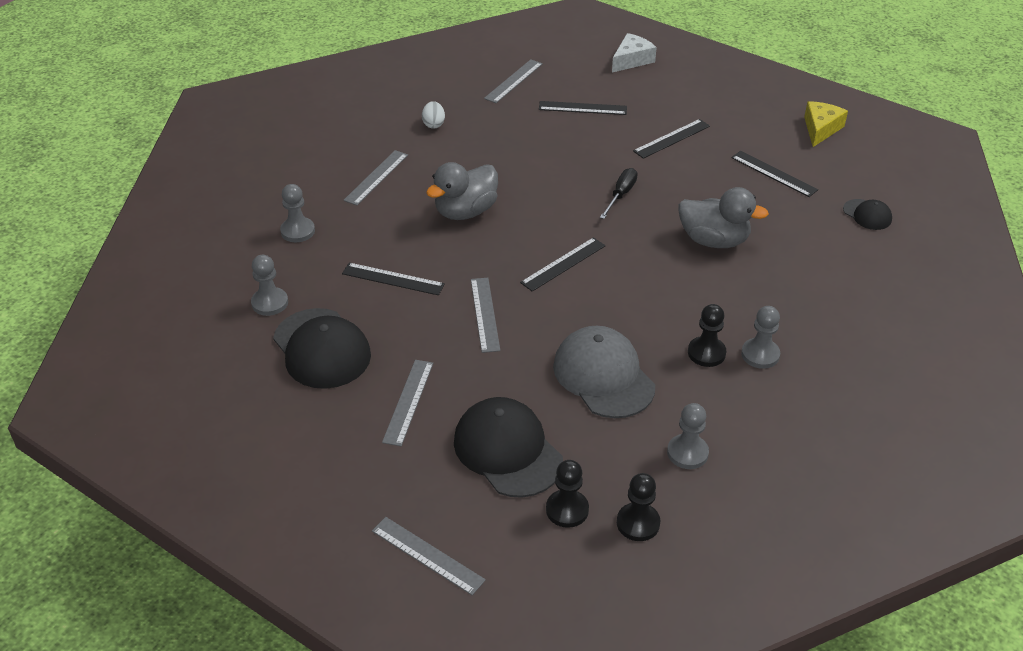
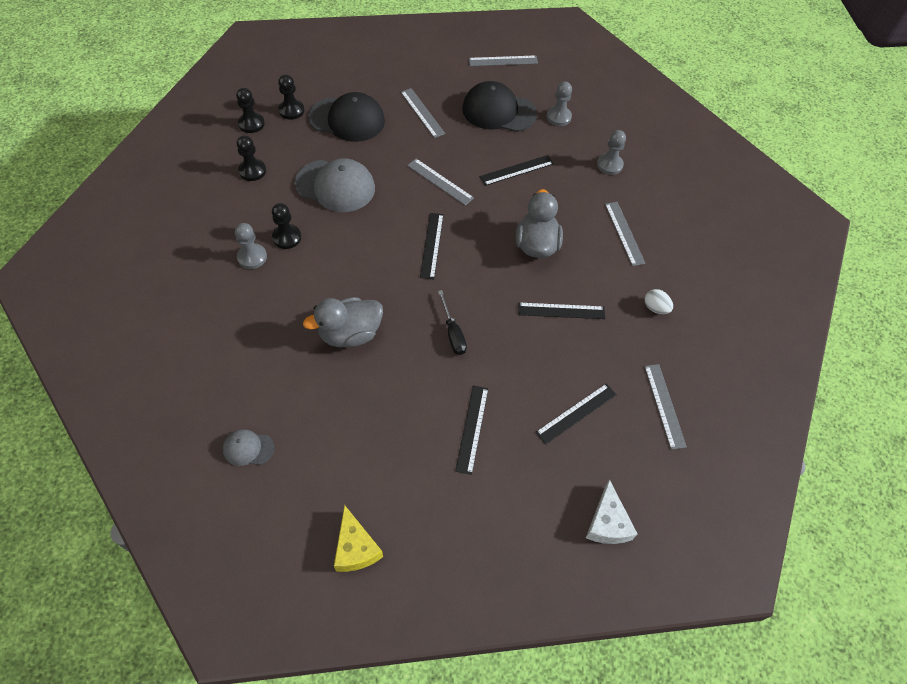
camera: 135 degrees right, 15 degrees up
(427, 555) = (336, 60): grey ruler -> grey ruler (503, 61)
(687, 453) = (252, 171): grey pawn -> black pawn
(774, 173) = (356, 446): black ruler -> black ruler (561, 311)
(867, 215) = (248, 448): black cap -> grey cap

